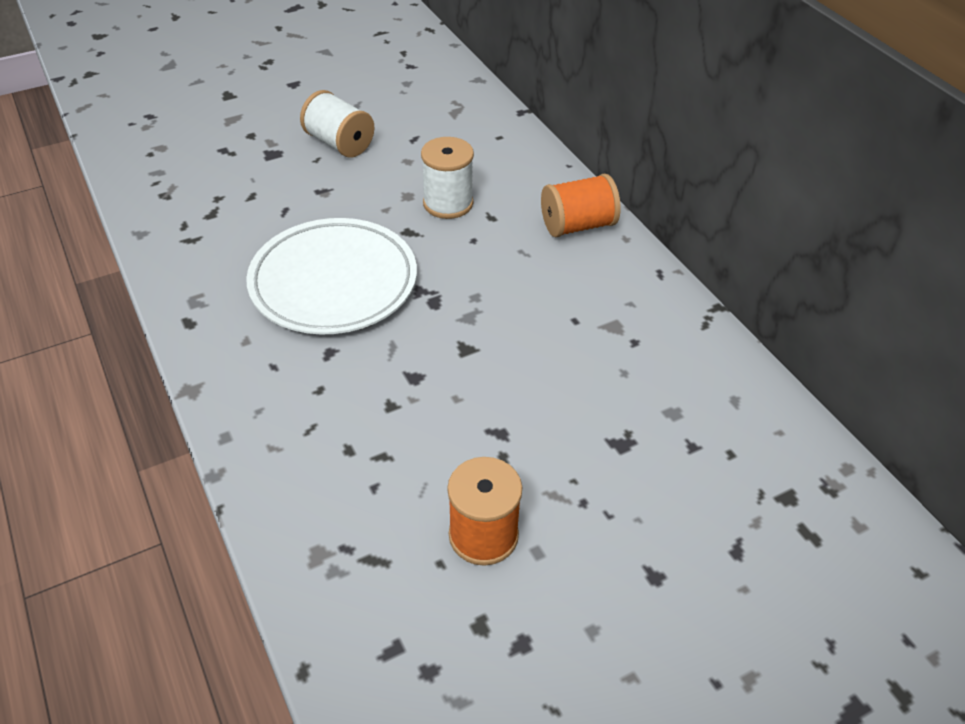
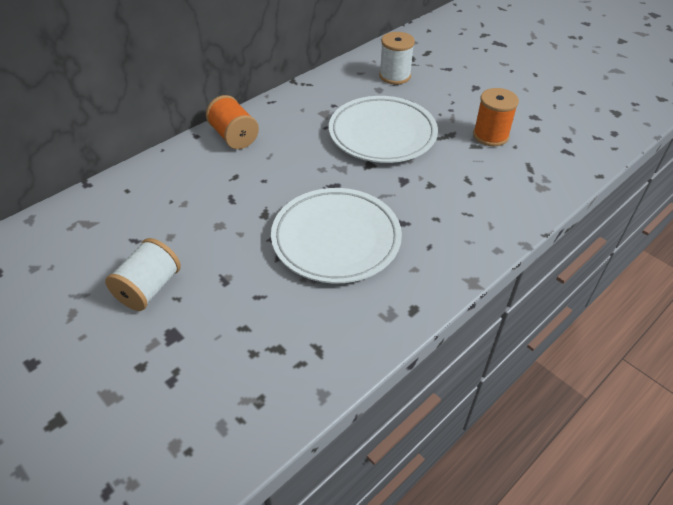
camera: 105 degrees left, 0 degrees up
(448, 203) = (224, 200): white spool -> white spool (394, 76)
(535, 382) = (382, 134): none -> white plate

